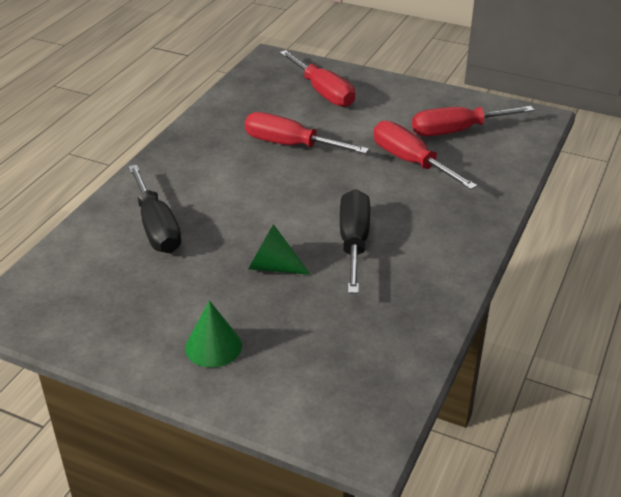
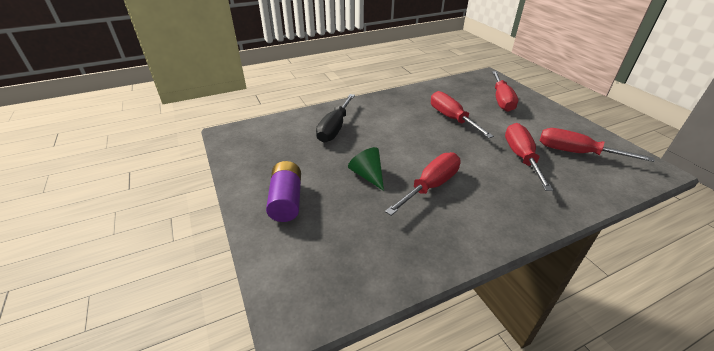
camera: 40 degrees right, 0 degrees up
(213, 346) = (286, 200): green cone -> purple battery
(354, 242) = (431, 186): black screwdriver -> red screwdriver

